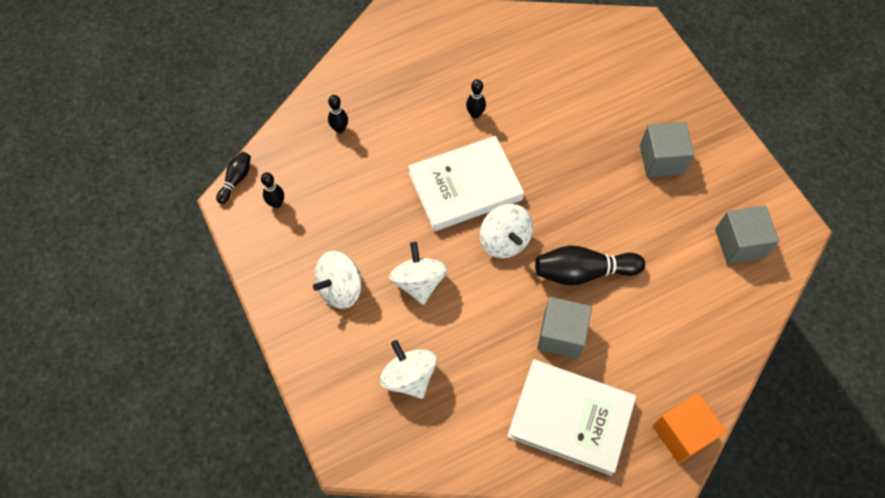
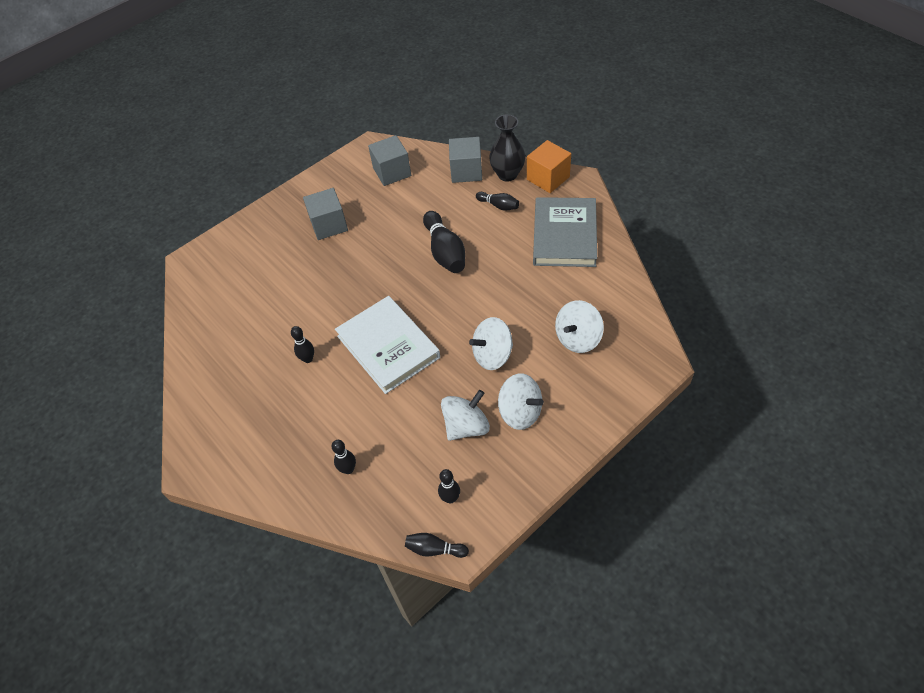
camera: 100 degrees left, 10 degrees down
(504, 240) = (433, 306): white spinning top -> white spinning top (466, 426)
(561, 334) = (502, 253): grey cube -> grey cube (466, 171)
(570, 417) = (564, 235): white book -> grey book
(645, 354) = (498, 206): none -> black bowling pin
(702, 382) = (507, 174): none -> black vase

